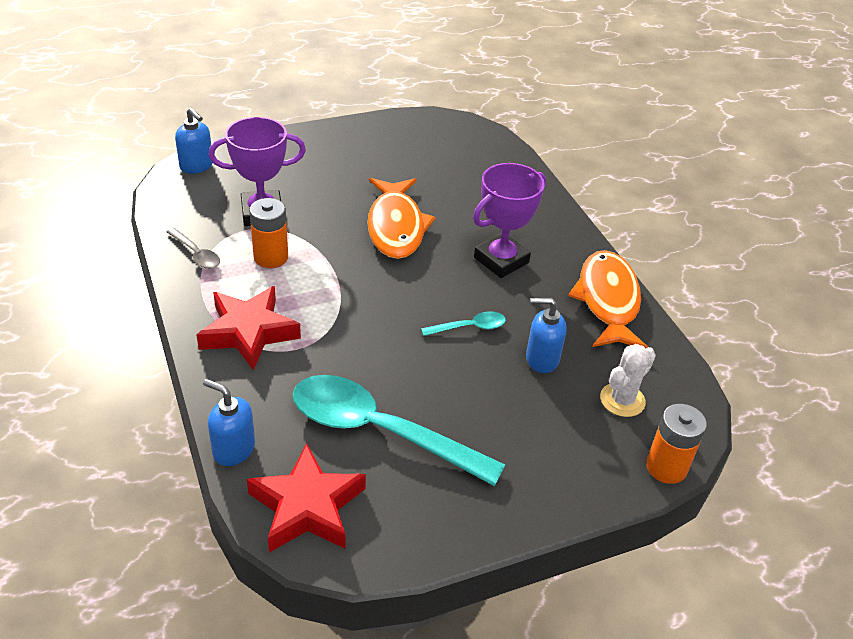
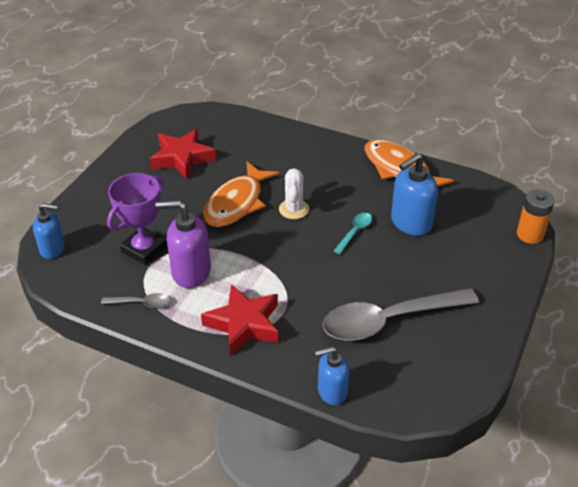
camera: 40 degrees left, 0 degrees up
(271, 257) = (190, 272): orange battery -> purple soap dispenser
(307, 507) = (410, 387): red star -> red star (182, 158)
(380, 431) = (389, 320): turquoise spoon -> grey spoon
(396, 227) = (236, 203): orange fish -> orange fish turned 75 degrees clockwise
(501, 260) = (319, 183): purple trophy -> none
(541, 359) = (410, 223): blue soap dispenser -> blue soap dispenser, size x1.52
(622, 400) = (472, 216): white cactus -> white cactus (294, 209)

